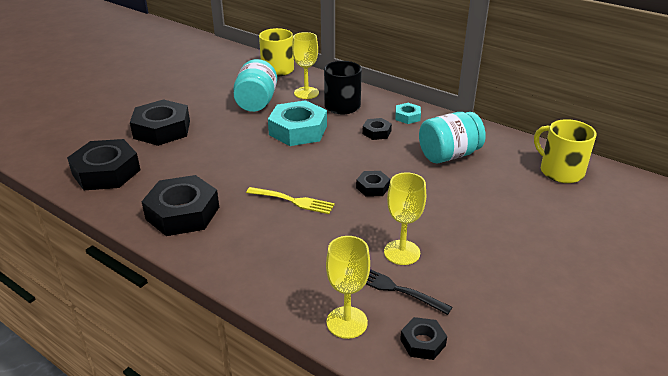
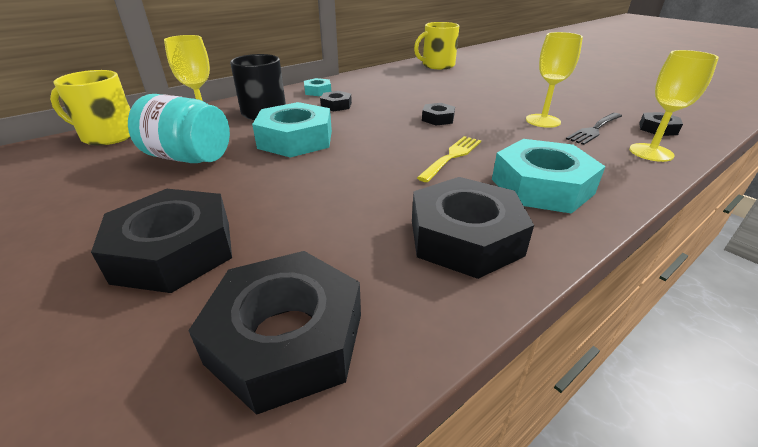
camera: 75 degrees left, 0 degrees up
(255, 246) = (541, 186): none -> turquoise nut
(449, 155) = (397, 88): turquoise jar -> none

